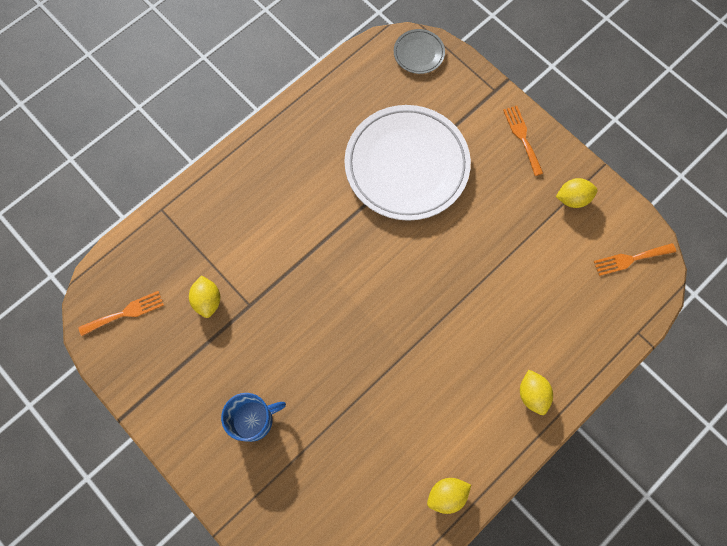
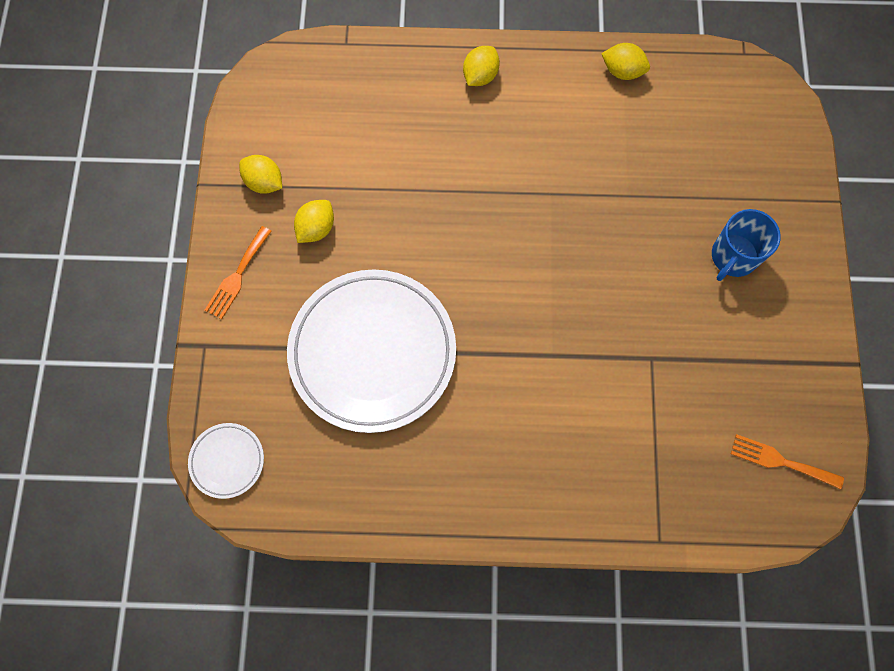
camera: 135 degrees left, 0 degrees up
(207, 300) = (688, 399): yellow lemon -> yellow lemon (316, 228)
(254, 420) = (733, 257): blue mug -> blue mug turned 75 degrees counterclockwise
(419, 53) = (227, 461): grey plate -> white plate
(630, 259) = (281, 95): orange fork -> none

